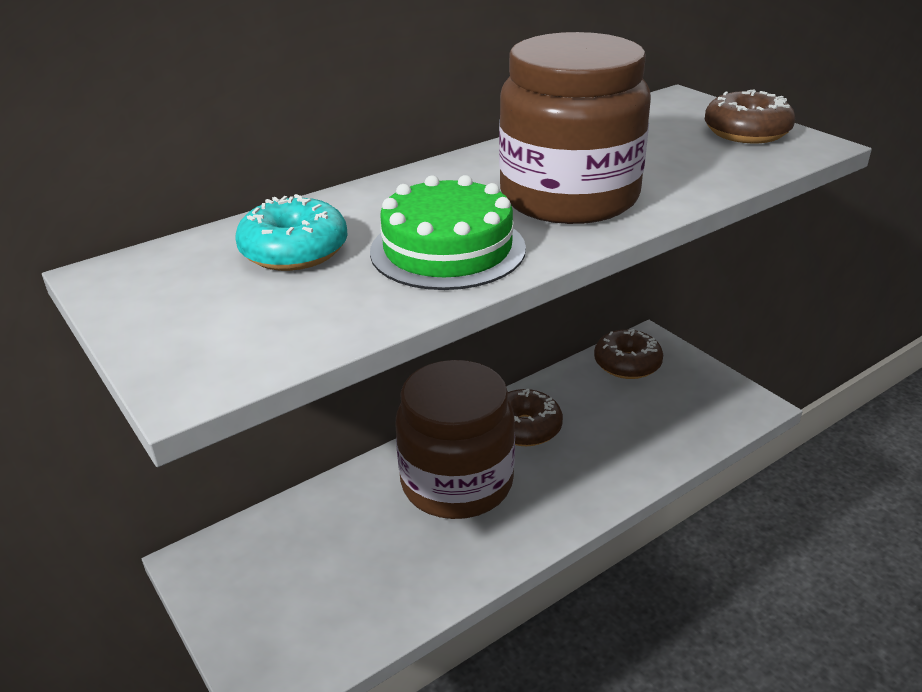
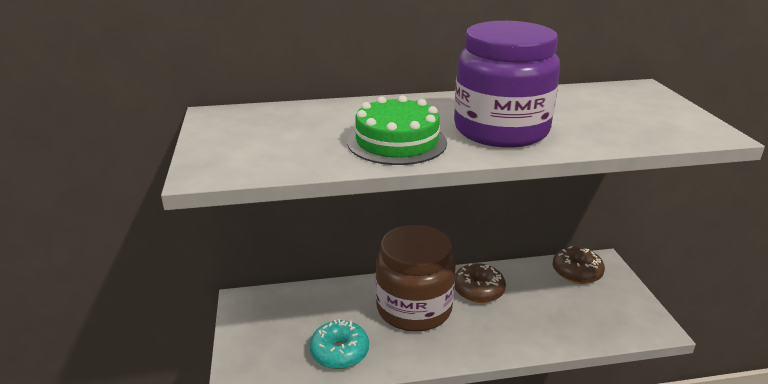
camera: 25 degrees right, 5 degrees down
(294, 251) = (313, 124): turquoise donut -> turquoise donut (339, 352)
(569, 197) = (501, 130): brown jar -> purple jar
(746, 132) = (671, 117): brown donut -> none

